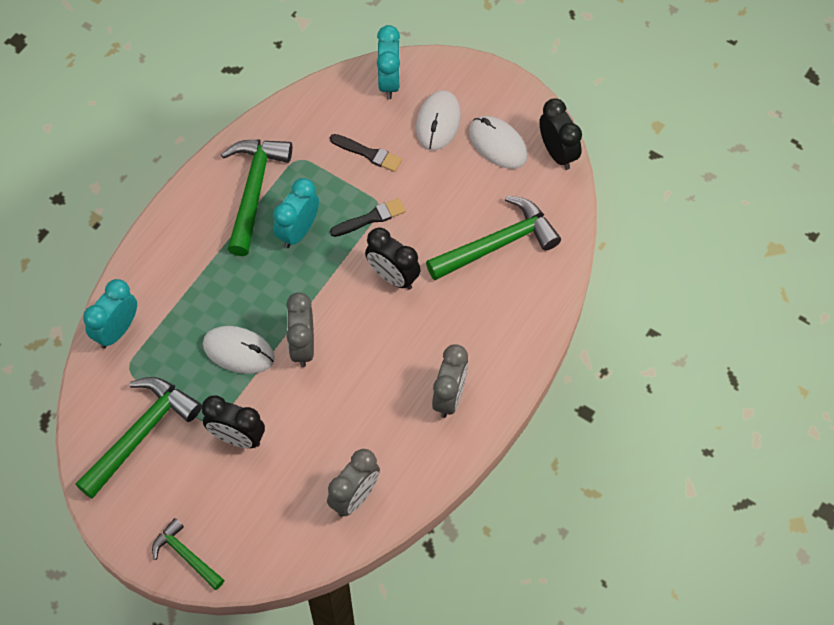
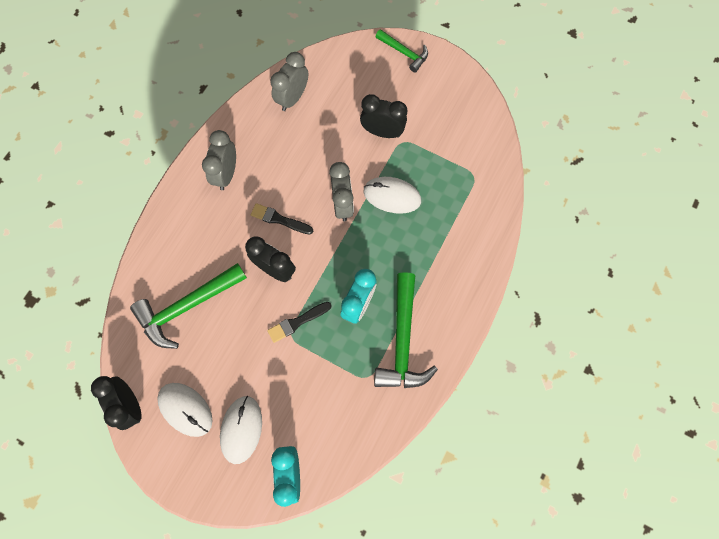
camera: 175 degrees right, 10 degrees up
(117, 330) = (490, 205): turquoise clock -> none
(141, 434) = (453, 129): green hammer -> none
(368, 153) = (304, 388): black brush -> black brush (279, 219)

